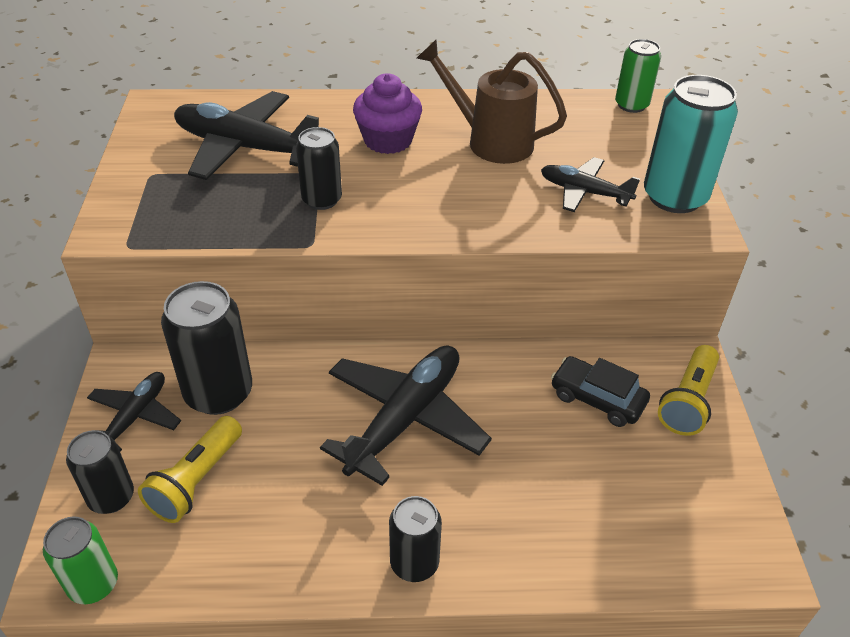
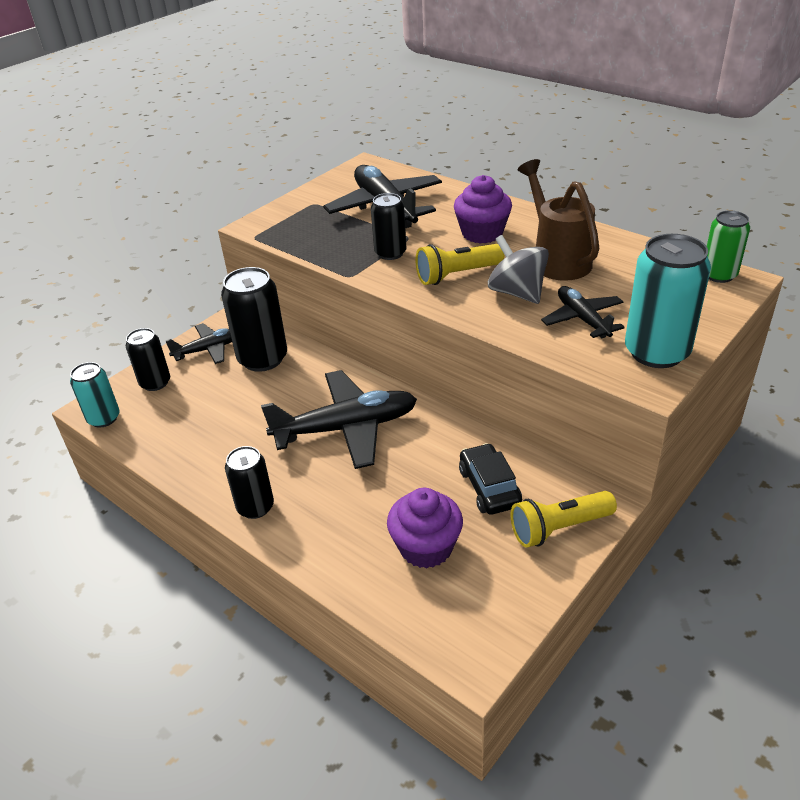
camera: 45 degrees right, 5 degrees down
(93, 584) = (104, 418): green can -> turquoise can
(196, 480) = (201, 397): yellow flashlight -> yellow flashlight (457, 275)
(499, 190) = (517, 293): none -> grey spinning top
(613, 490) = (426, 547): none -> purple cupcake

